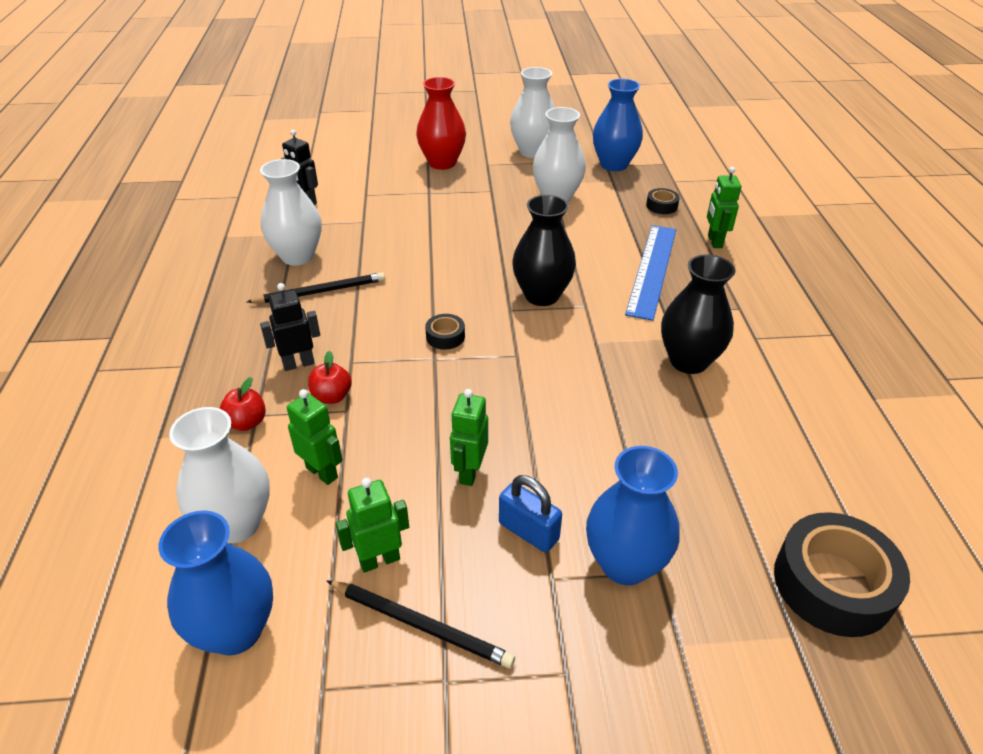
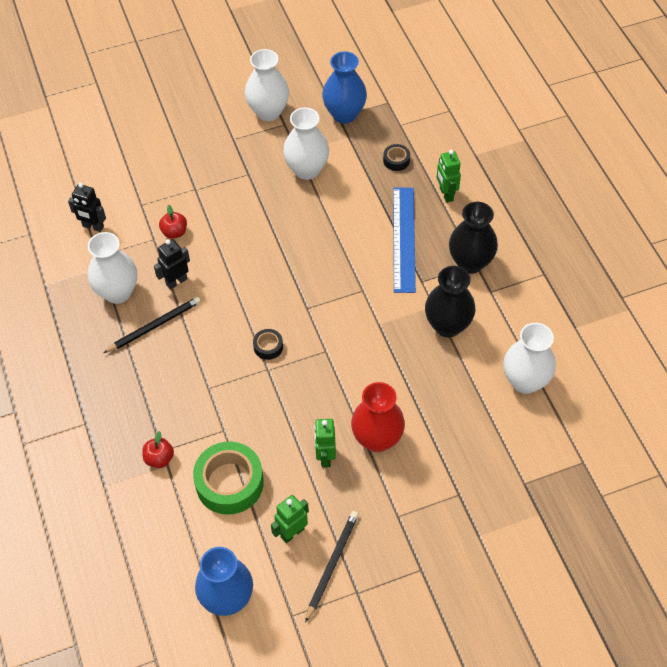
camera: 15 degrees left, 15 degrees up
(236, 524) = (192, 533): white vase -> white vase (525, 381)
(298, 364) = (171, 399): black robot -> black robot (176, 281)
(322, 472) = (229, 483): green robot -> green tape
(332, 396) = (208, 422): red apple -> red apple (174, 232)
(420, 624) = (331, 565): black pencil -> black pencil turned 75 degrees counterclockwise
(442, 163) = (192, 146): red vase -> red vase (377, 439)
(528, 531) = (375, 489): blue padlock -> none
(542, 295) = (327, 287): black vase -> black vase (470, 262)
(625, 564) = (438, 495): blue vase -> none
(833, 584) = (558, 475): black tape -> none

